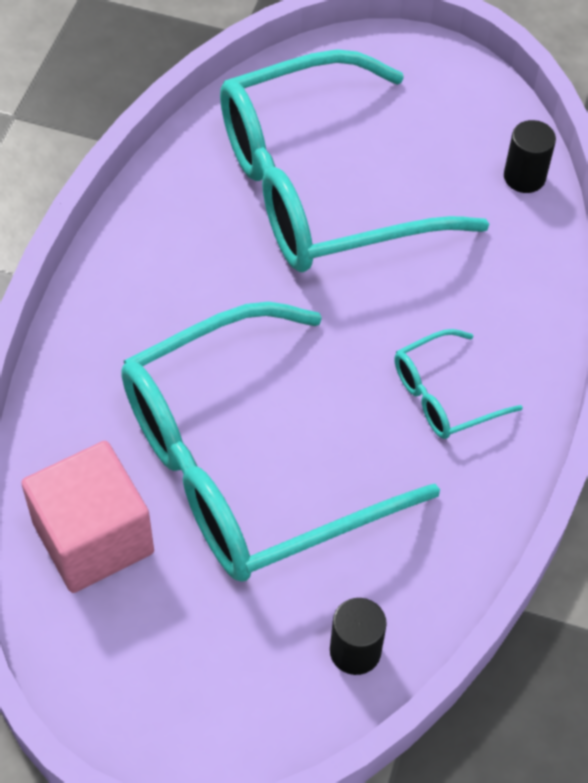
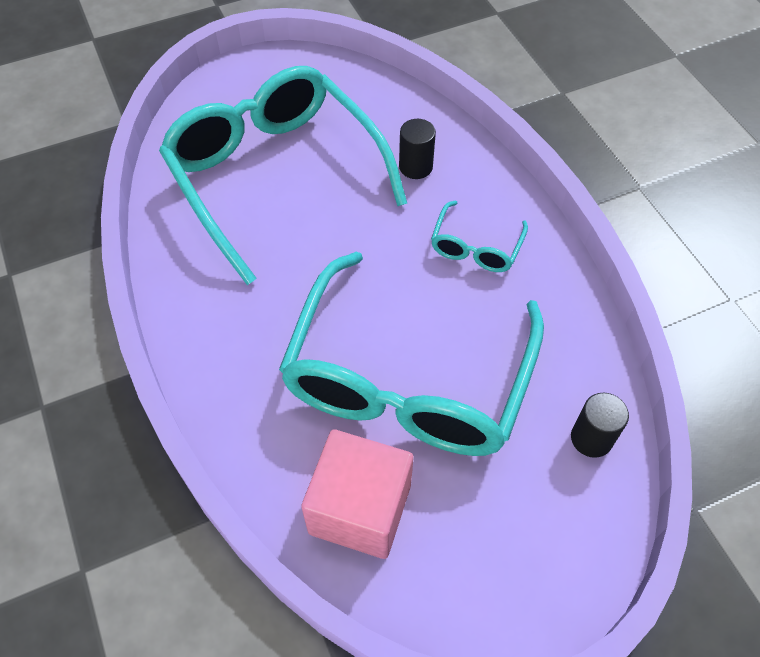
camera: 40 degrees left, 0 degrees up
(324, 187) = (277, 177): turquoise glasses -> turquoise glasses turned 120 degrees clockwise
(524, 177) = (388, 95): black cylinder -> black cylinder (415, 167)

